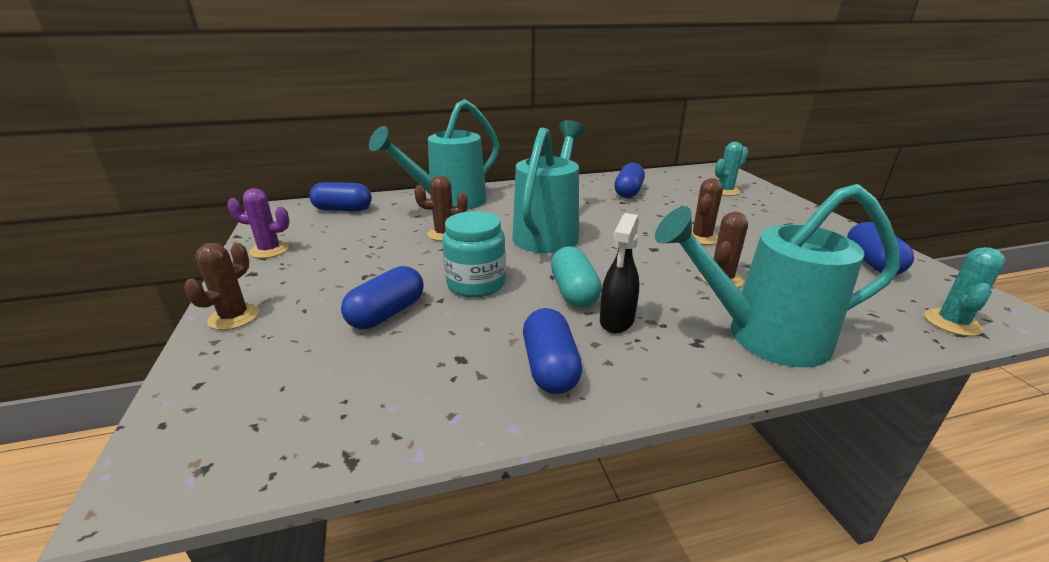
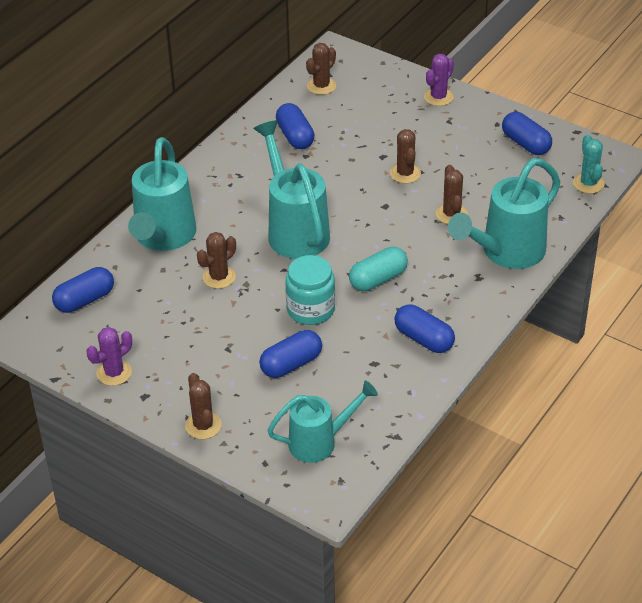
camera: 40 degrees left, 15 degrees up
(274, 402) = (319, 442): none -> turquoise watering can
(387, 313) = (291, 364): blue capsule -> blue capsule turned 60 degrees clockwise
(574, 292) = (378, 279): turquoise capsule -> turquoise capsule turned 75 degrees counterclockwise
(616, 321) = (425, 287): black spray bottle -> none
(685, 178) = (321, 86): none -> brown cactus
(725, 191) = (370, 92): turquoise cactus -> none
(790, 209) = (438, 97): none -> purple cactus

